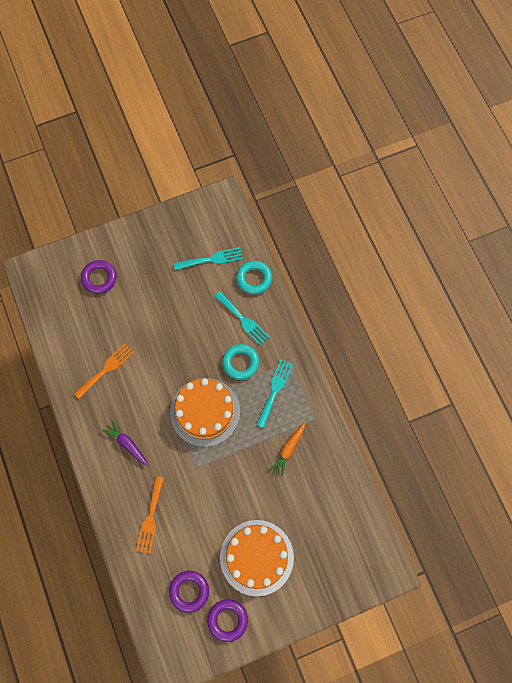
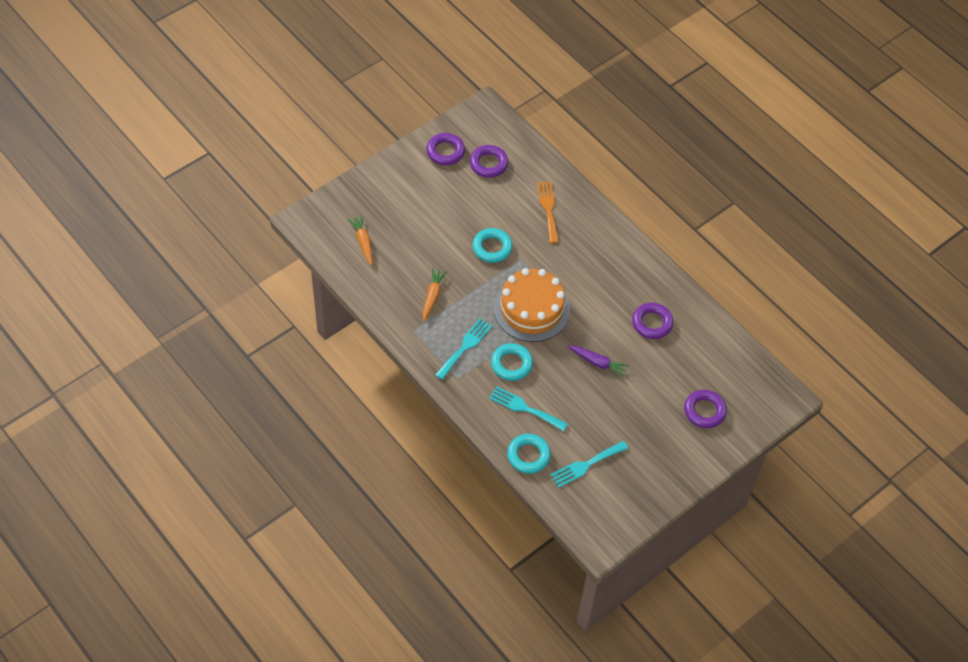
camera: 160 degrees right, 15 degrees down
(106, 369) = (652, 323): orange fork -> purple ring
(127, 444) = (598, 262): purple carrot -> purple carrot (597, 362)
(218, 488) = (492, 248): none -> turquoise ring
(256, 557) = (434, 202): orange cake -> none
(275, 390) = (465, 347): turquoise fork -> turquoise fork turned 150 degrees counterclockwise
(337, 528) = (363, 242): none -> orange carrot

